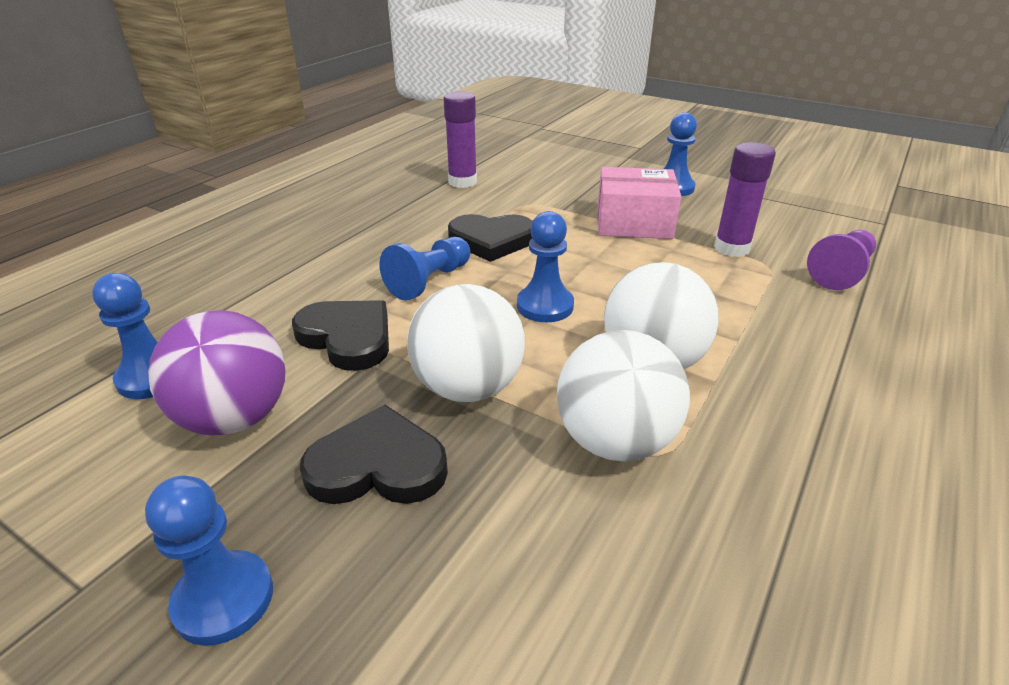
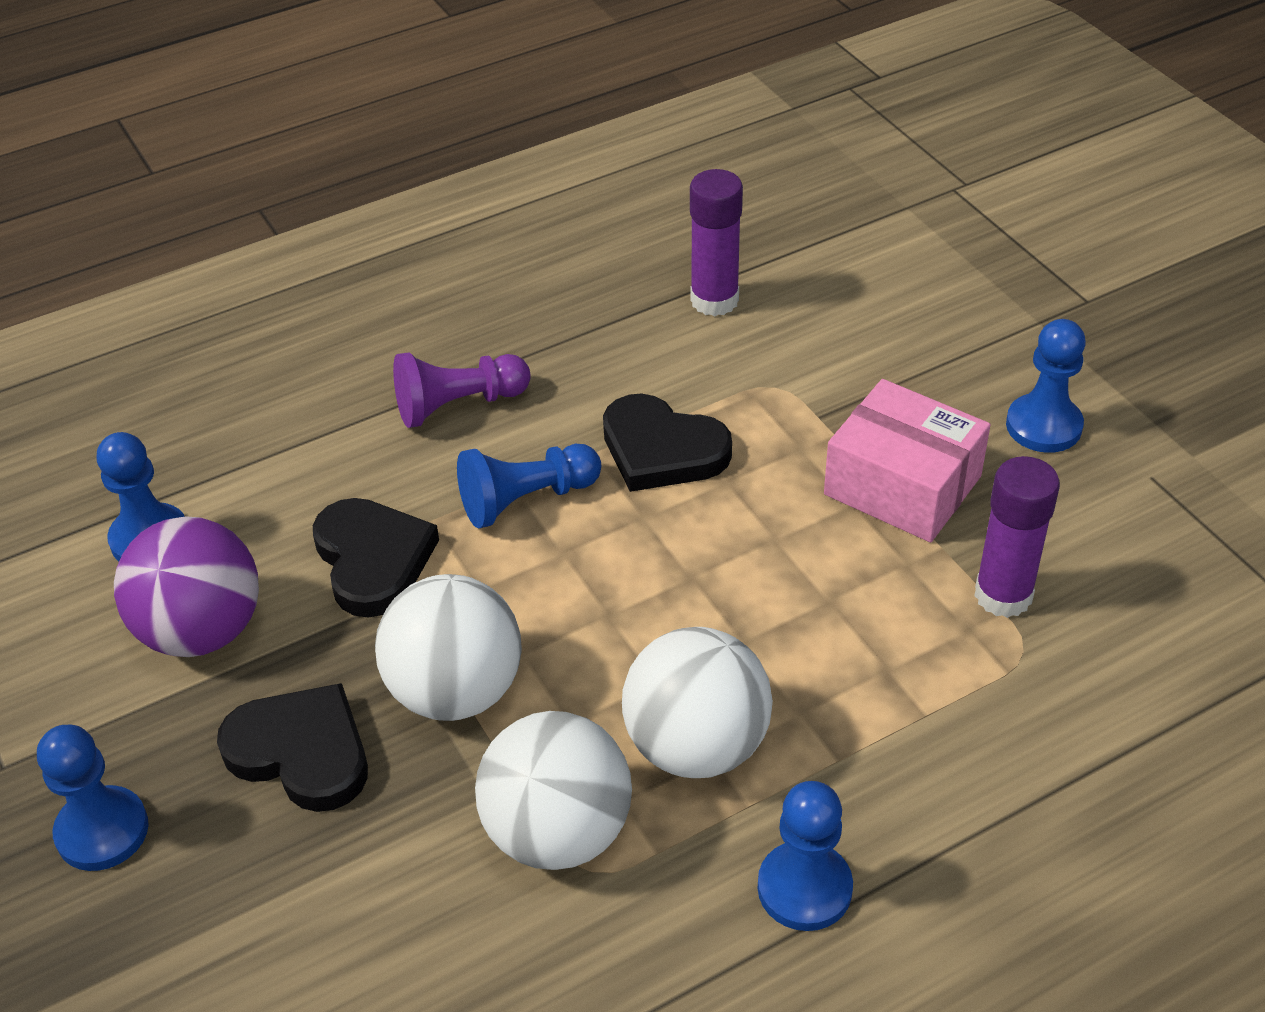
camera: 30 degrees right, 10 degrees up
(545, 306) = (639, 601): blue pawn -> blue pawn (804, 888)
(841, 272) = (1124, 707): purple pawn -> purple pawn (458, 405)

